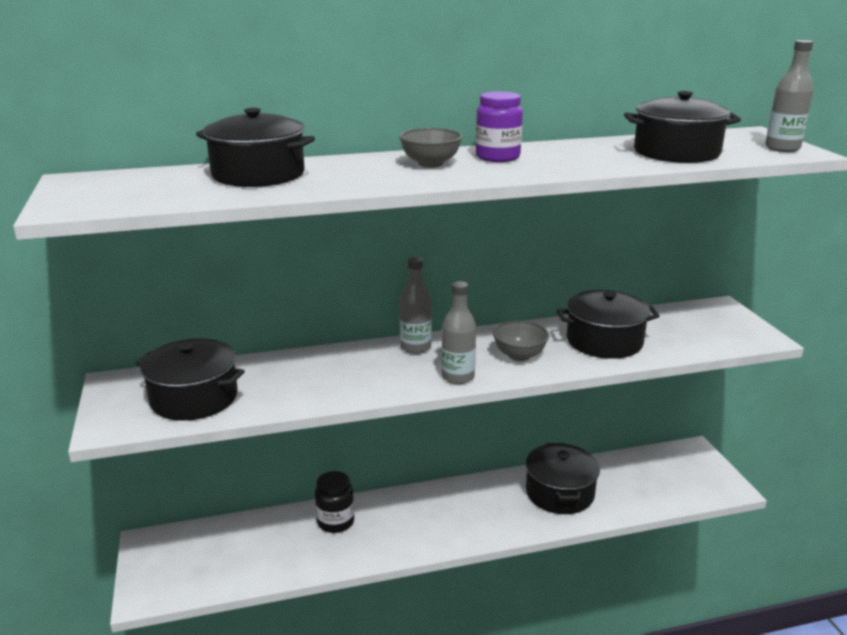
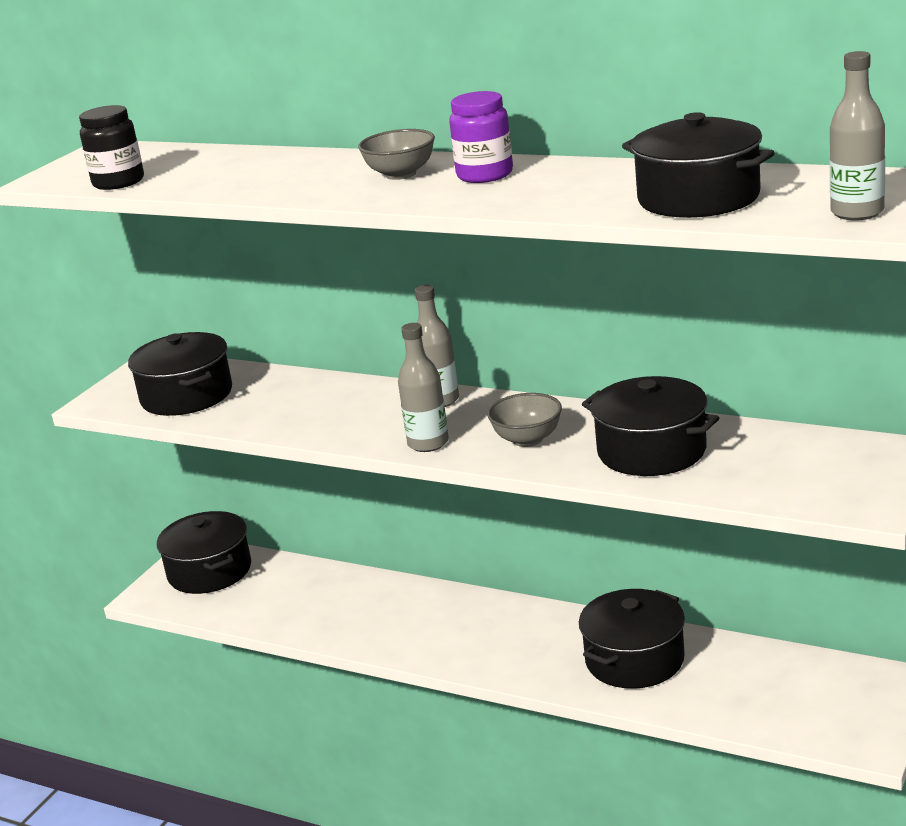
camera: 45 degrees right, 0 degrees up
(258, 174) = (235, 164): black pot -> black pot (209, 571)
(335, 522) = (366, 596): black jar -> black jar (118, 182)

